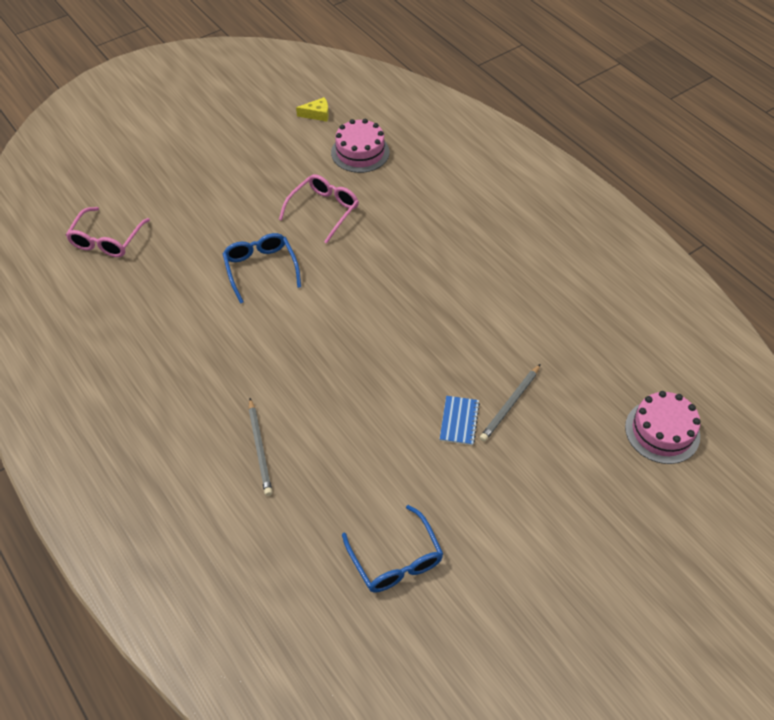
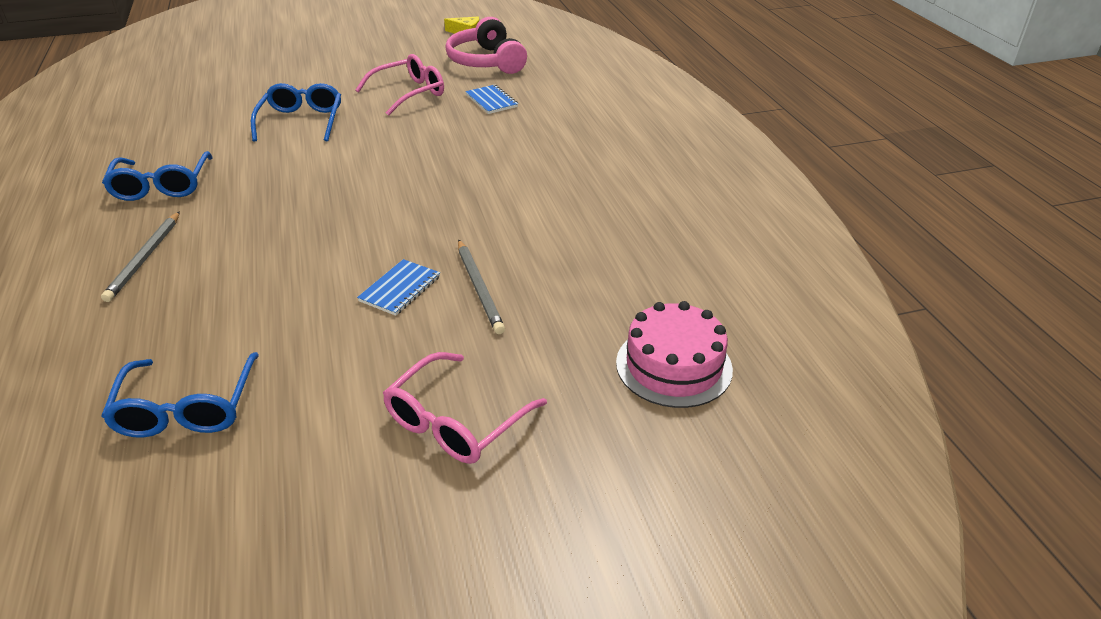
camera: 20 degrees right, 15 degrees down
(106, 241) = (177, 78): pink glasses -> pink glasses (454, 423)
(209, 374) = (161, 187): none -> blue glasses
(360, 152) = (486, 62): pink cake -> pink headphones
(396, 203) = (491, 101): none -> blue notebook
(510, 404) = (479, 288): grey pencil -> grey pencil turned 75 degrees counterclockwise

